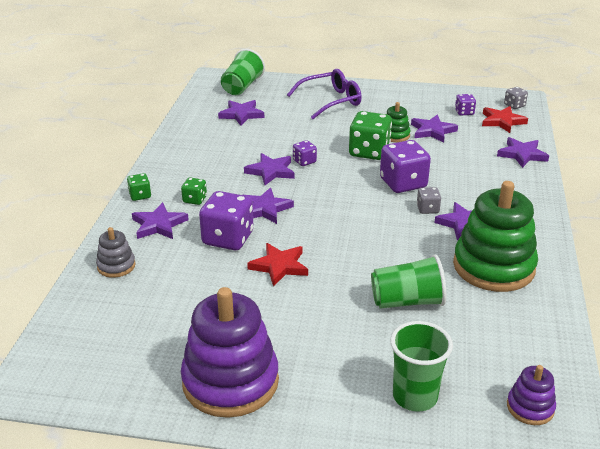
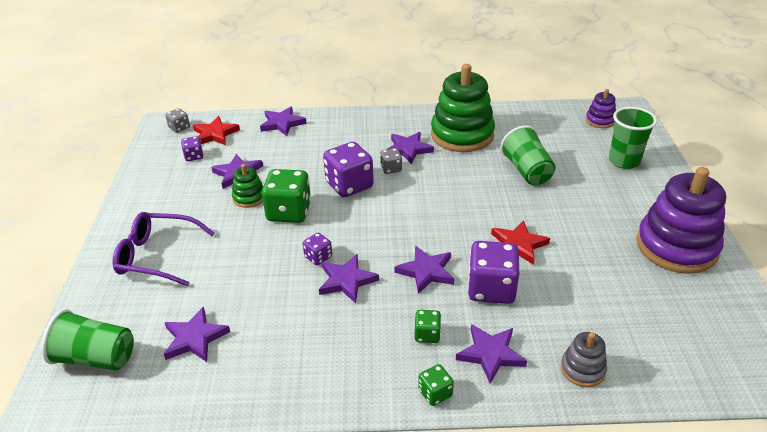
camera: 100 degrees left, 5 degrees up
(331, 101) = (157, 256): purple glasses -> purple glasses turned 45 degrees counterclockwise

